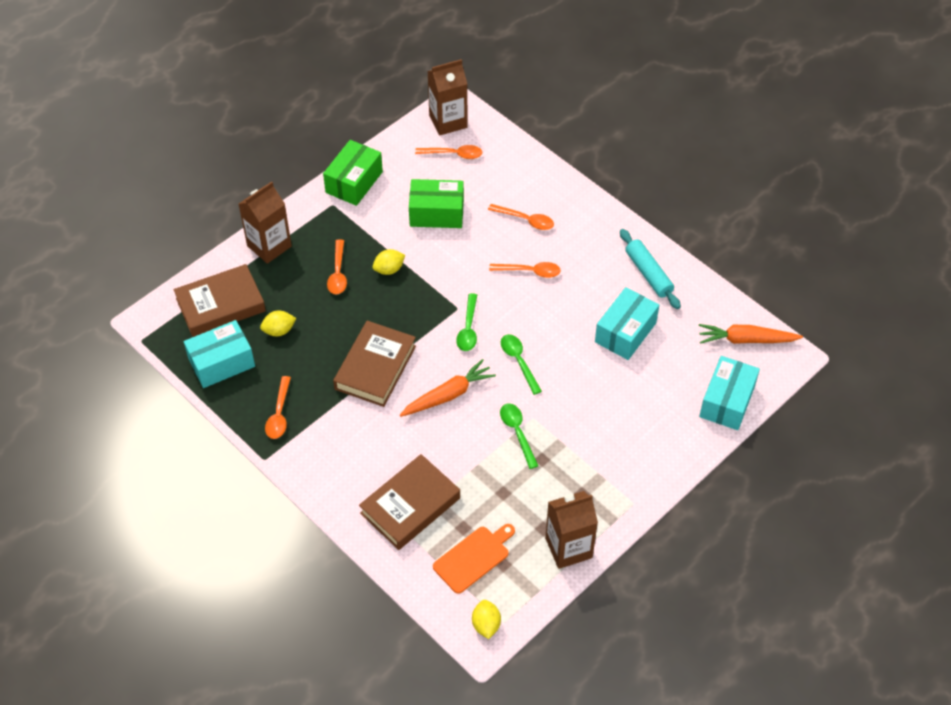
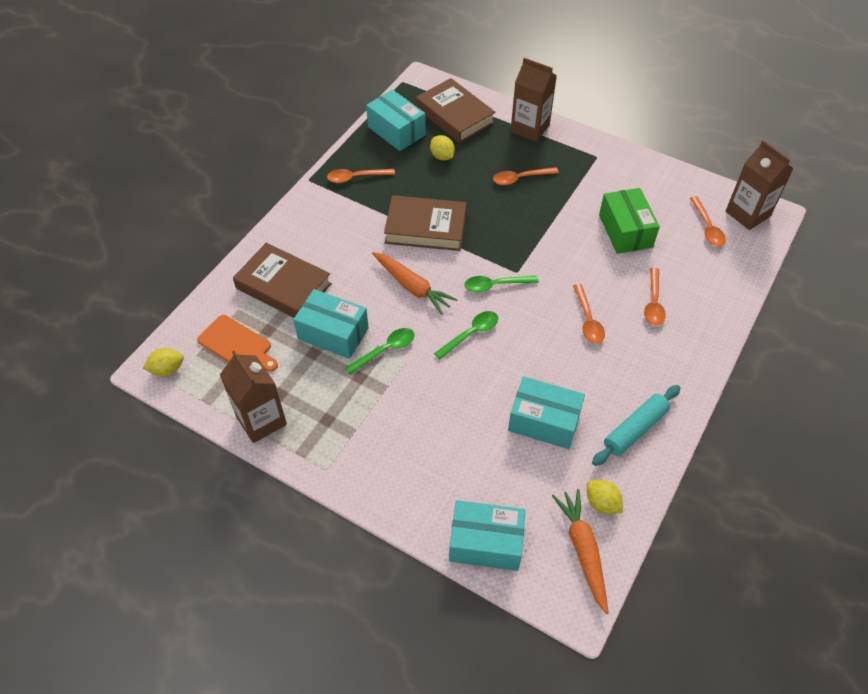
camera: 75 degrees right, 0 degrees up
(354, 182) = (631, 164): green box -> none
(389, 269) = (540, 212): yellow lemon -> yellow lemon (602, 503)
(484, 472) = (333, 333): none -> turquoise box

